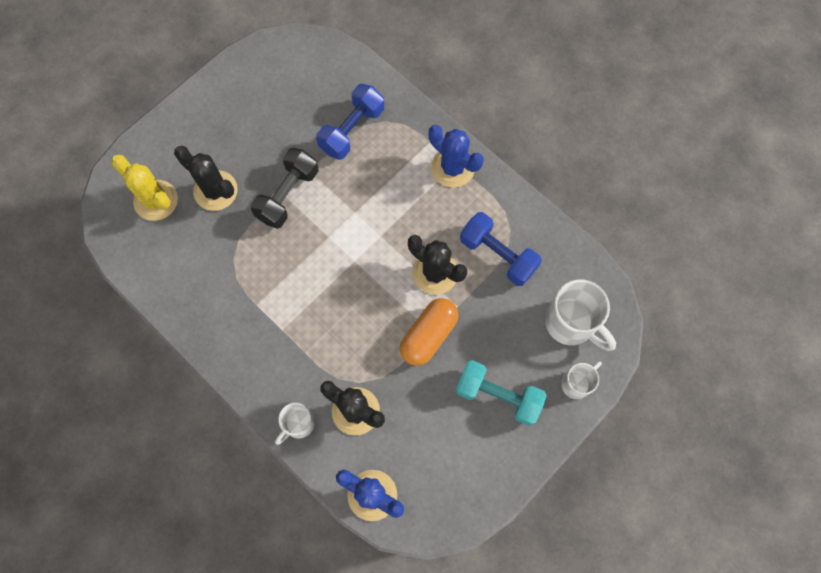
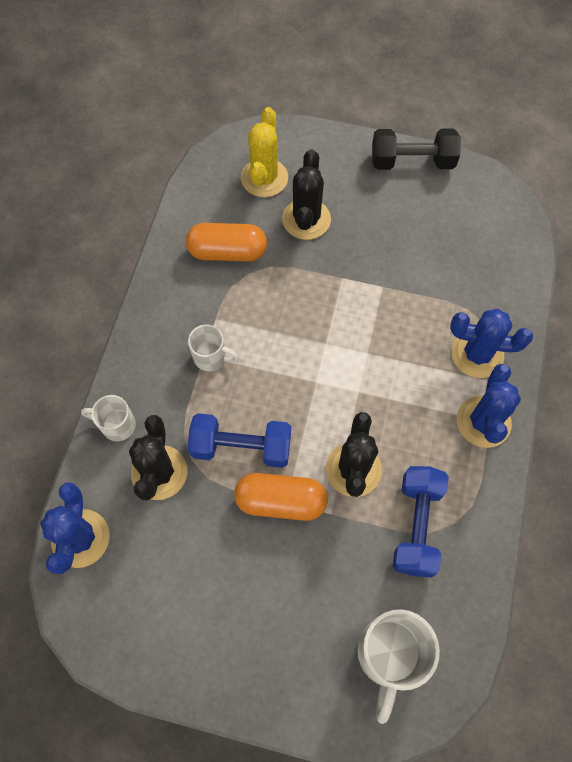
camera: 60 degrees right, 5 degrees down
(204, 264) = (227, 252): none -> orange capsule
(288, 195) = (344, 282): black dumbbell -> black dumbbell (412, 162)
(352, 130) = (453, 300): blue dumbbell -> blue dumbbell (241, 447)
(402, 140) = (477, 354): none -> blue cactus
(498, 396) = (256, 615): turquoise dumbbell -> none
(576, 383) = (321, 701): white mug -> white mug (211, 357)

